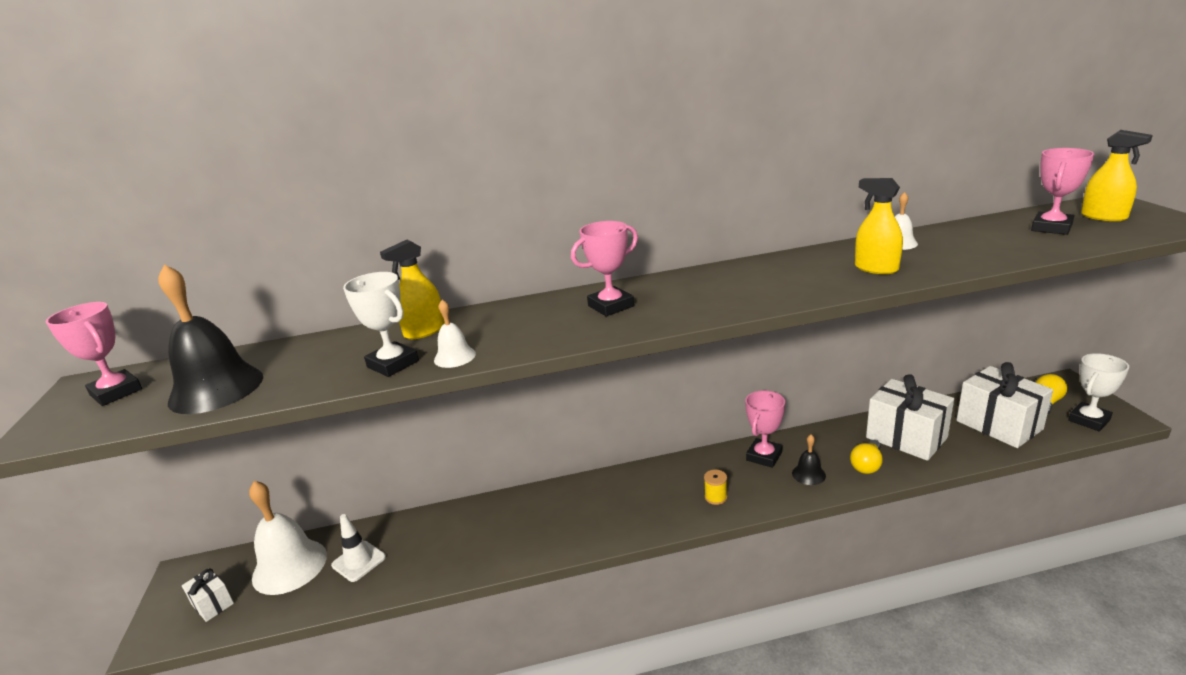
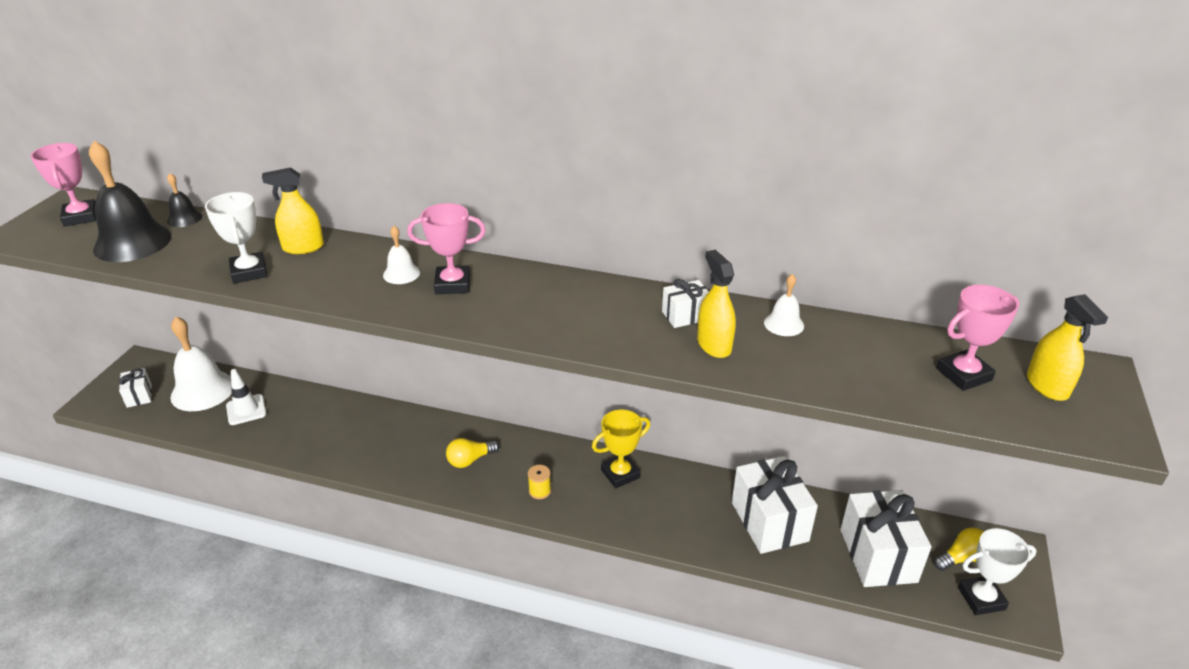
camera: 25 degrees right, 10 degrees up
(454, 357) = (292, 285): white bell -> white bell (401, 273)
(764, 456) = (620, 474): pink trophy -> yellow trophy
(808, 474) = (639, 510): black bell -> black bell (184, 218)
(826, 261) = (685, 315): none -> white gift
(867, 465) = (699, 529): yellow light bulb -> yellow light bulb (470, 460)

